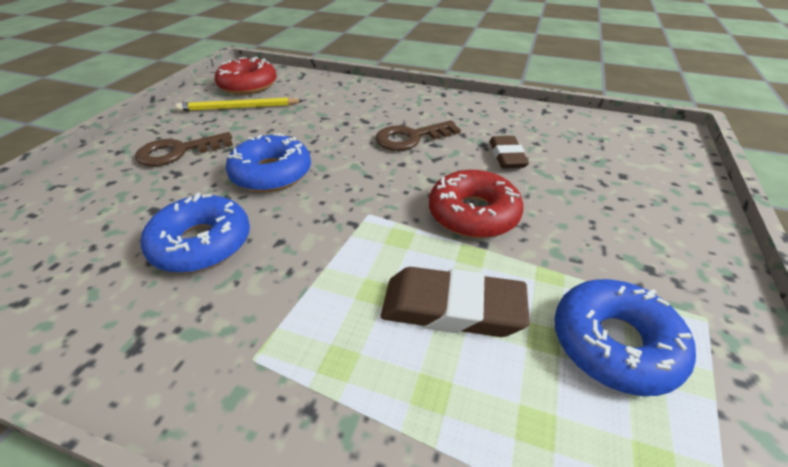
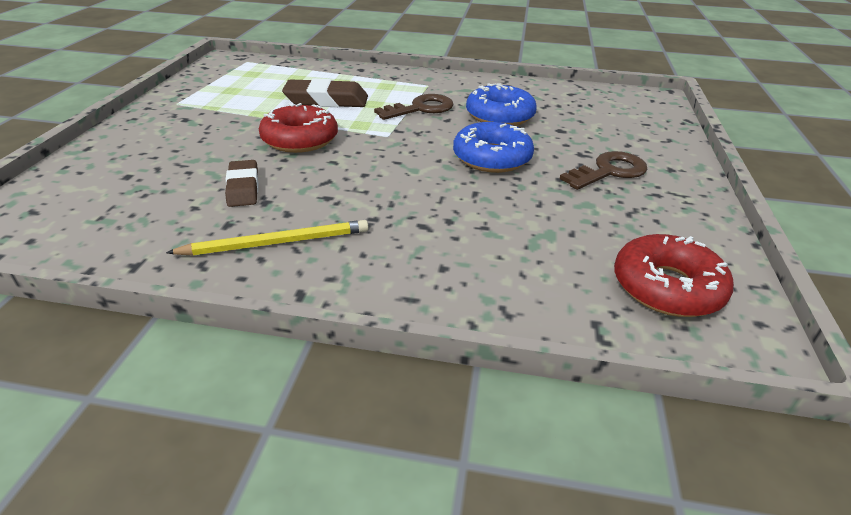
camera: 170 degrees right, 5 degrees down
(238, 108) = (620, 234): yellow pencil -> yellow pencil (276, 242)
(411, 138) = (356, 203): brown key -> brown key (421, 108)
(614, 343) = (241, 94): blue donut -> none

